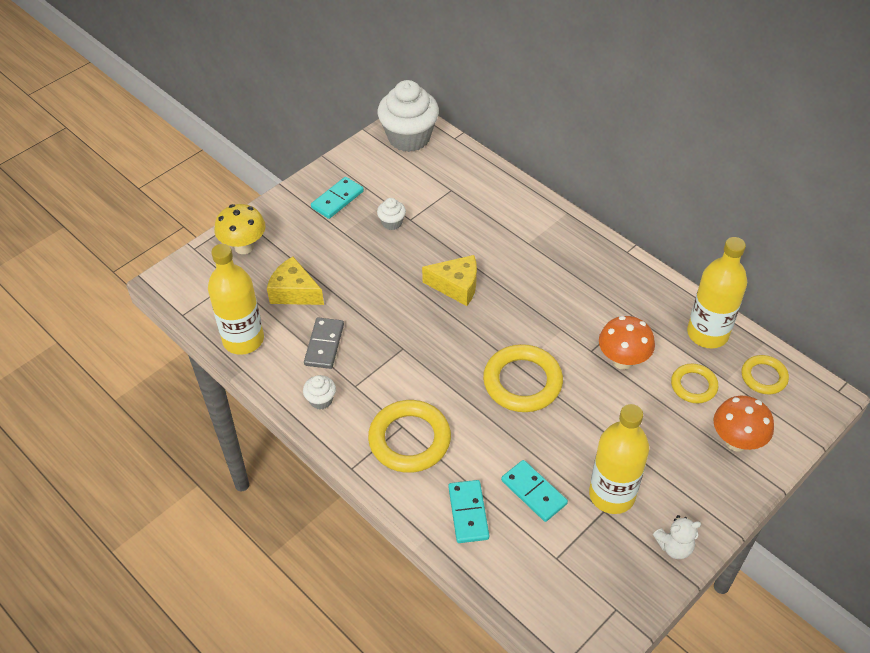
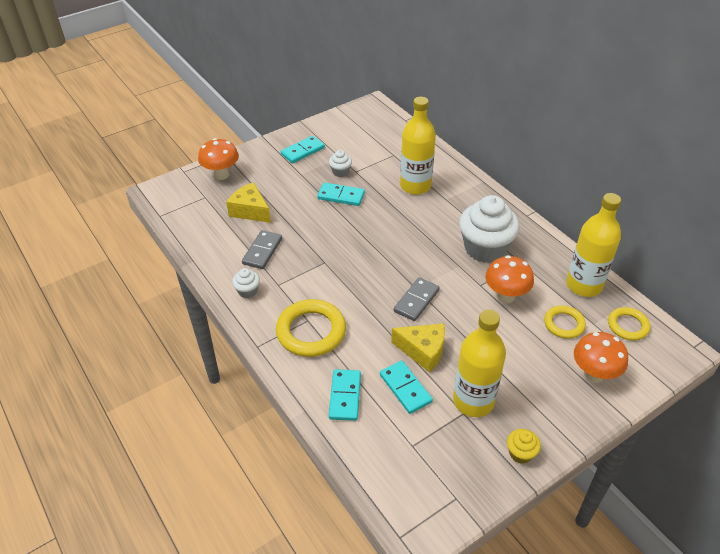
camera: 10 degrees right, 5 degrees down
(243, 339) = (200, 239): yellow bottle -> yellow bottle (415, 186)
(244, 247) = (221, 175): yellow mushroom -> orange mushroom
(400, 256) = (341, 196): none -> turquoise domino
(409, 138) = (370, 116): white cupcake -> white cupcake (485, 249)
(456, 286) = (380, 223): yellow cheese -> yellow cheese (423, 351)
(522, 382) = (416, 301): yellow ring -> grey domino
(674, 547) = (520, 453): white teddy bear -> yellow cupcake

